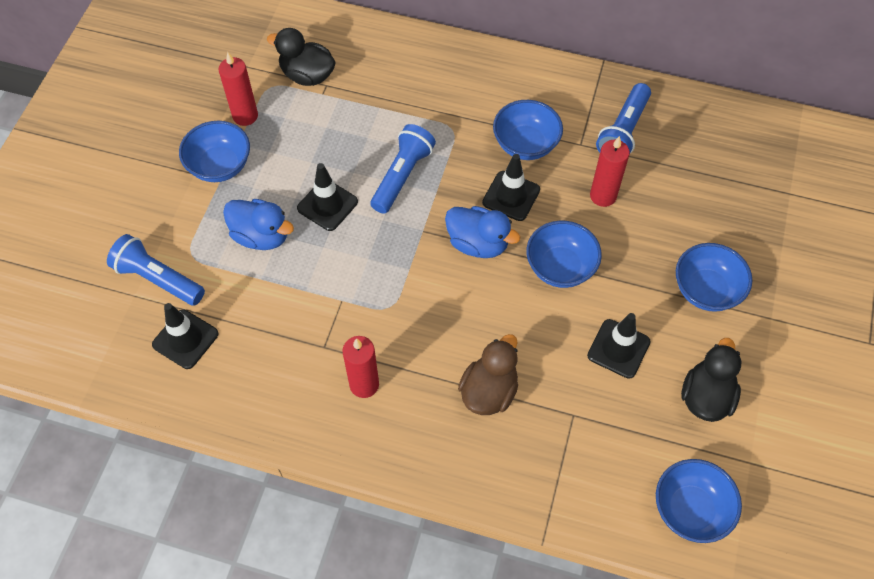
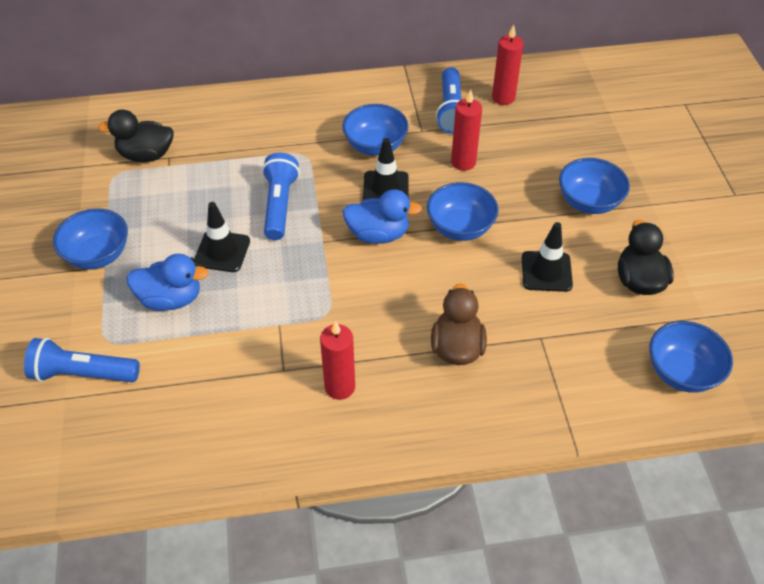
camera: 25 degrees left, 10 degrees down
(185, 339) = (139, 416): black traffic cone -> none
(245, 116) = (102, 206): red candle -> red candle (503, 98)

